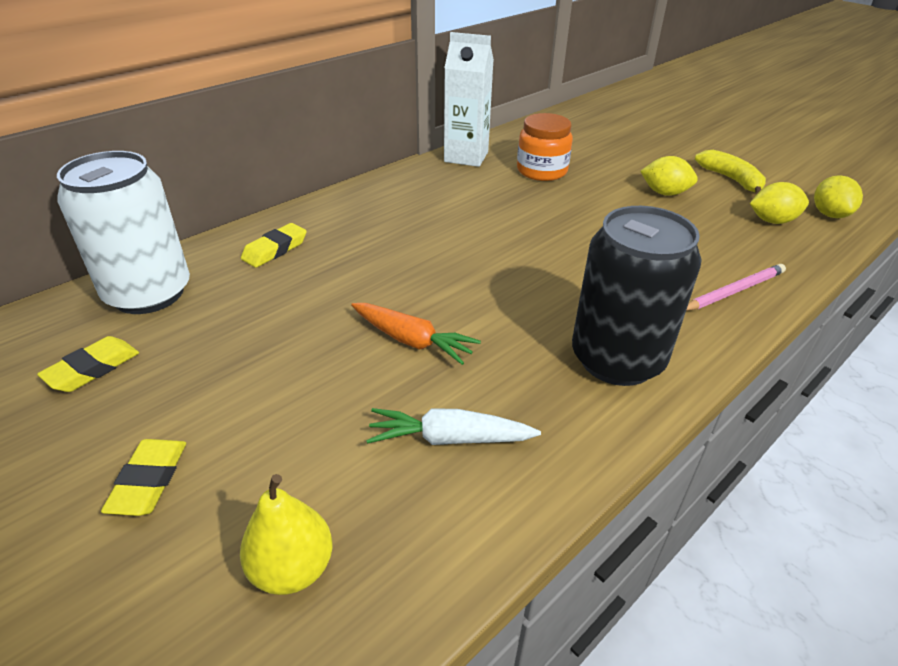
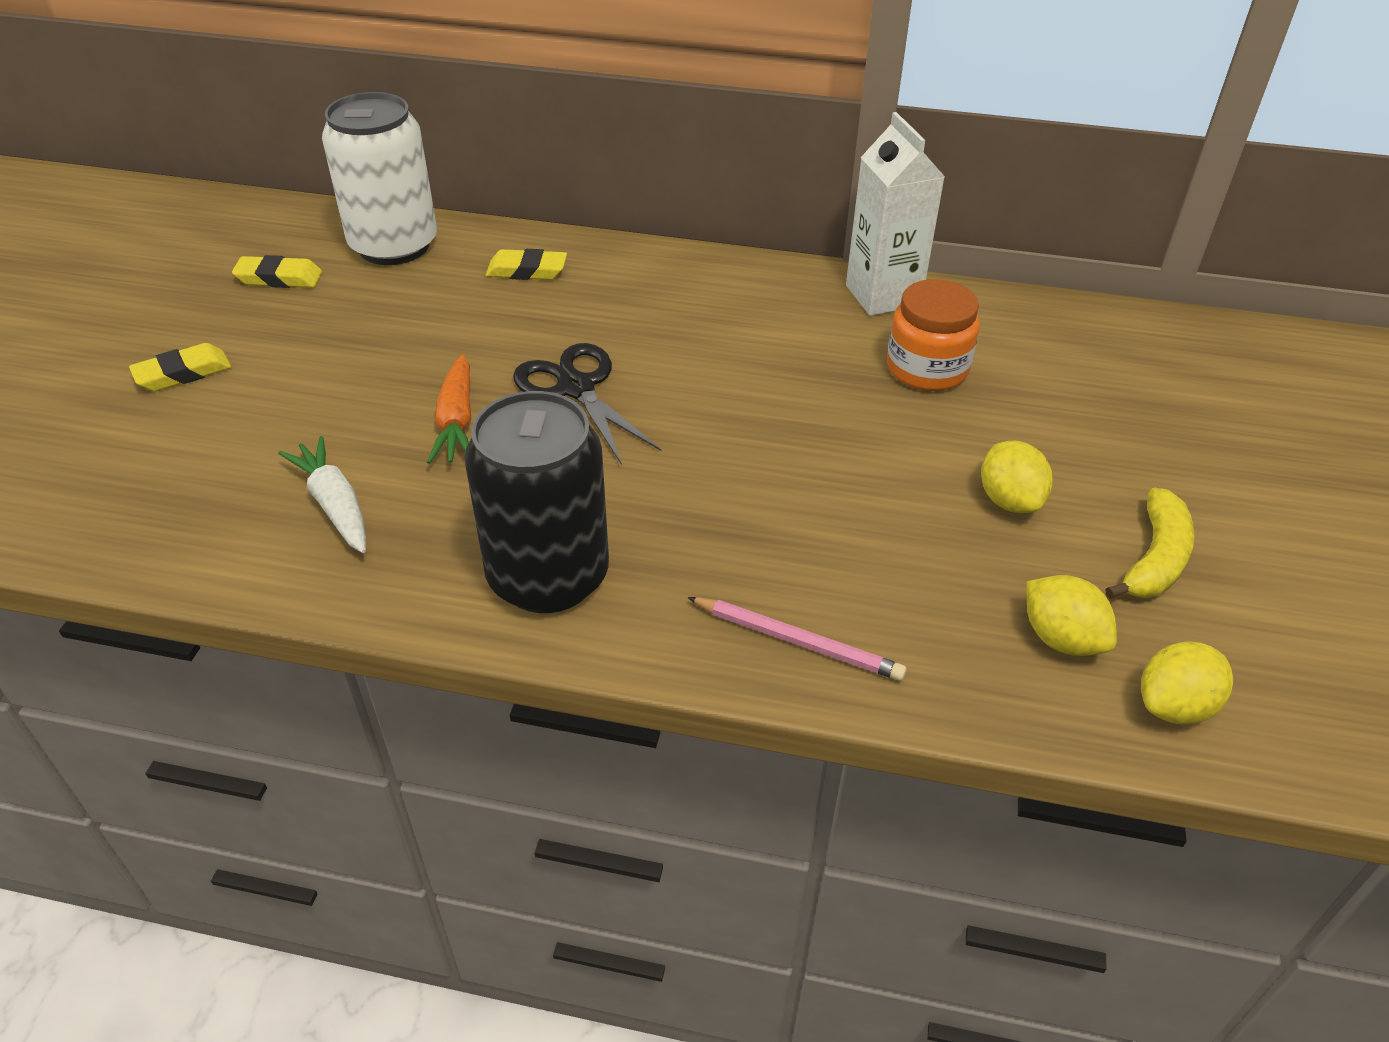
camera: 55 degrees right, 5 degrees up
(292, 568) = (142, 484): yellow pear -> none
(432, 278) = (576, 388): none -> black scissors

